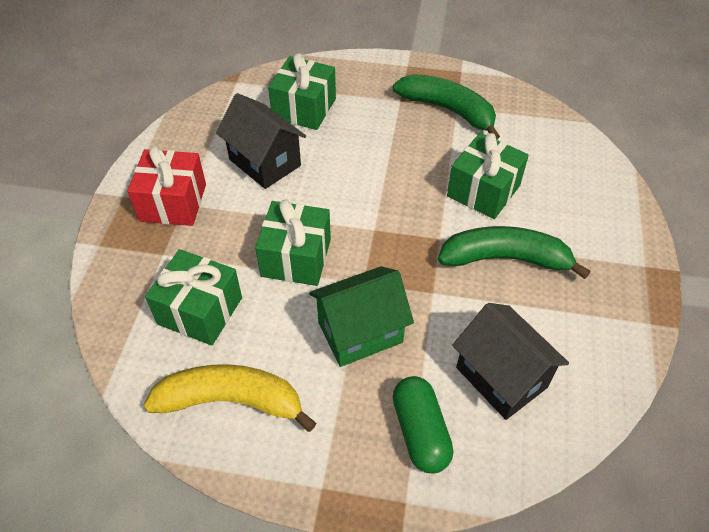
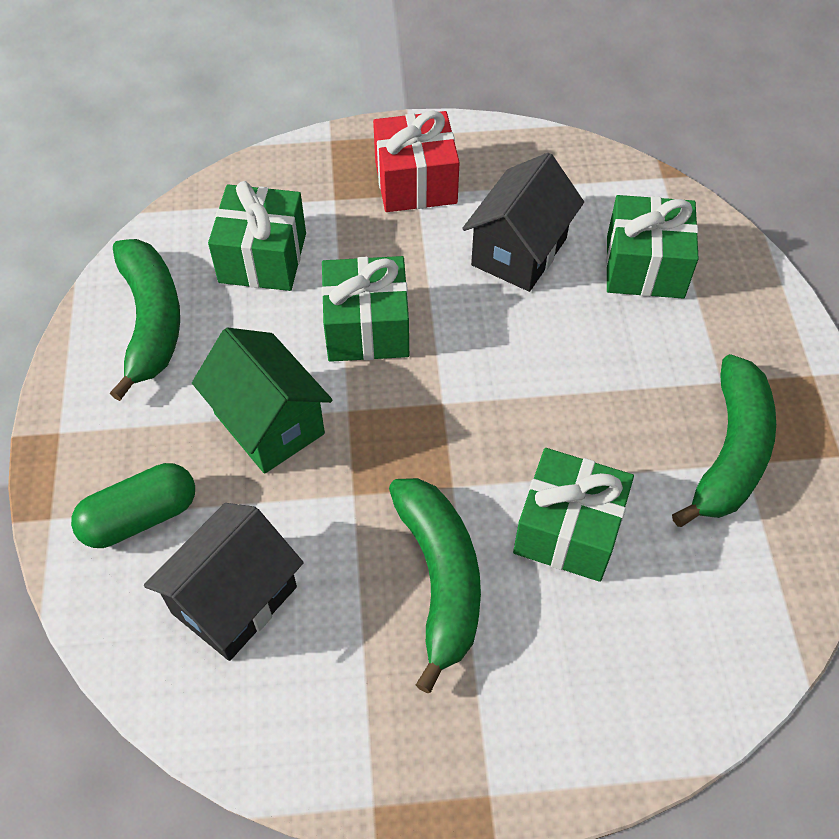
camera: 75 degrees right, 5 degrees up
(231, 401) = (151, 321): yellow banana -> green banana

